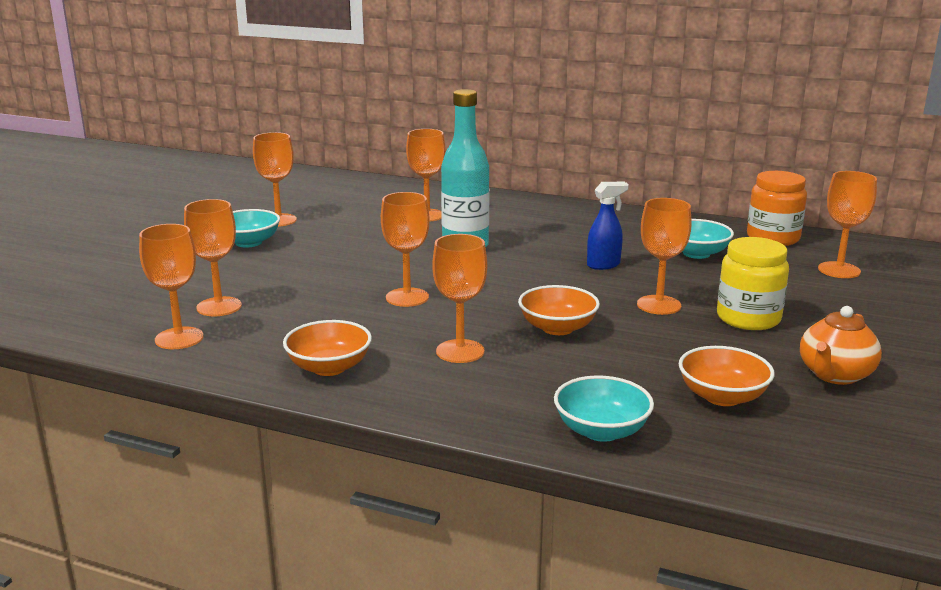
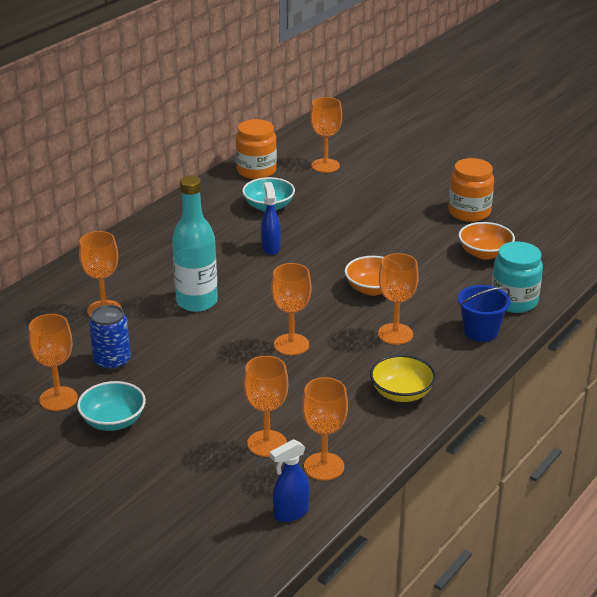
camera: 75 degrees left, 10 degrees up
(100, 331) = (290, 513): none -> blue spray bottle
(329, 367) = (401, 393): orange bowl -> yellow bowl
(343, 229) = (112, 361): none -> blue can
(499, 409) = (480, 331): none -> blue bucket
(601, 431) = (514, 301): turquoise bowl -> turquoise jar
(659, 305) = (352, 243): orange goblet -> none
(748, 318) = (386, 217): yellow jar -> none
(835, 375) = (469, 212): orange teapot -> orange jar

